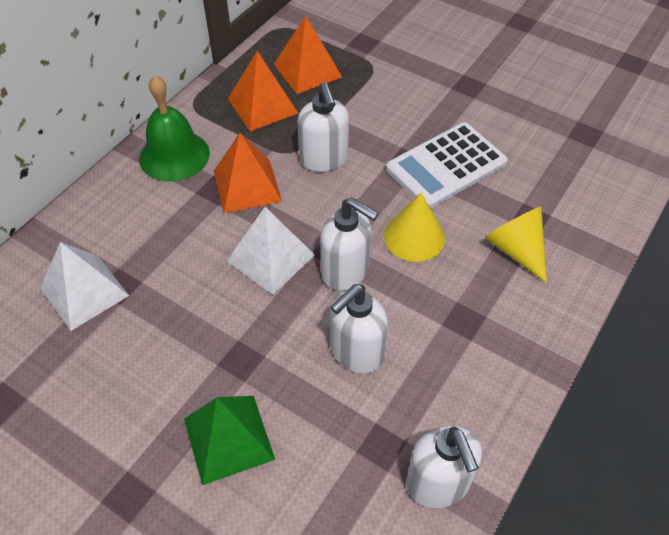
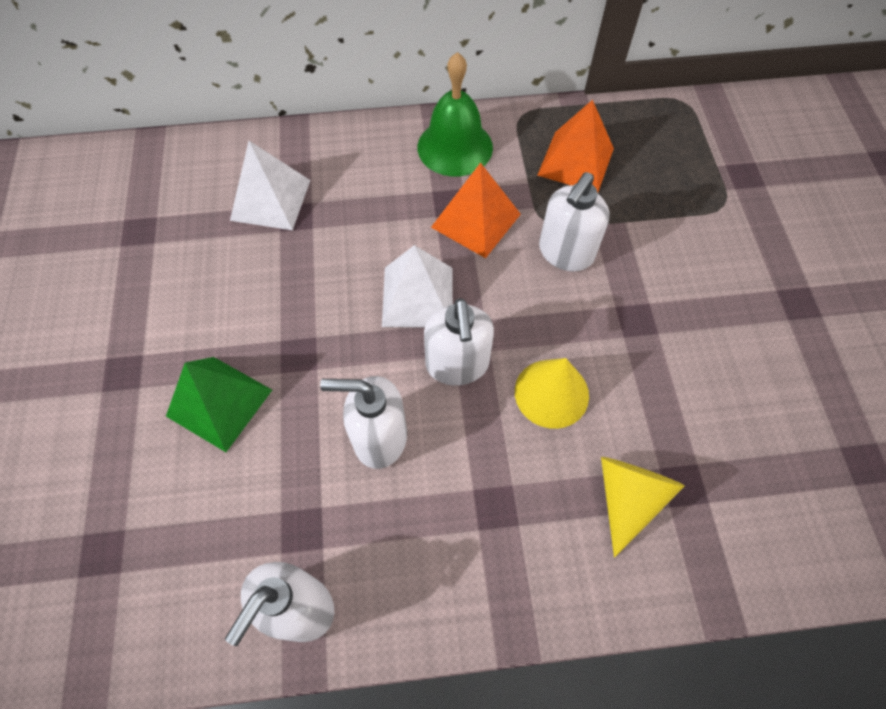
camera: 50 degrees right, 10 degrees up
(307, 70) = (656, 160): orange pyramid -> none
(446, 166) = (668, 358): white calculator -> none

